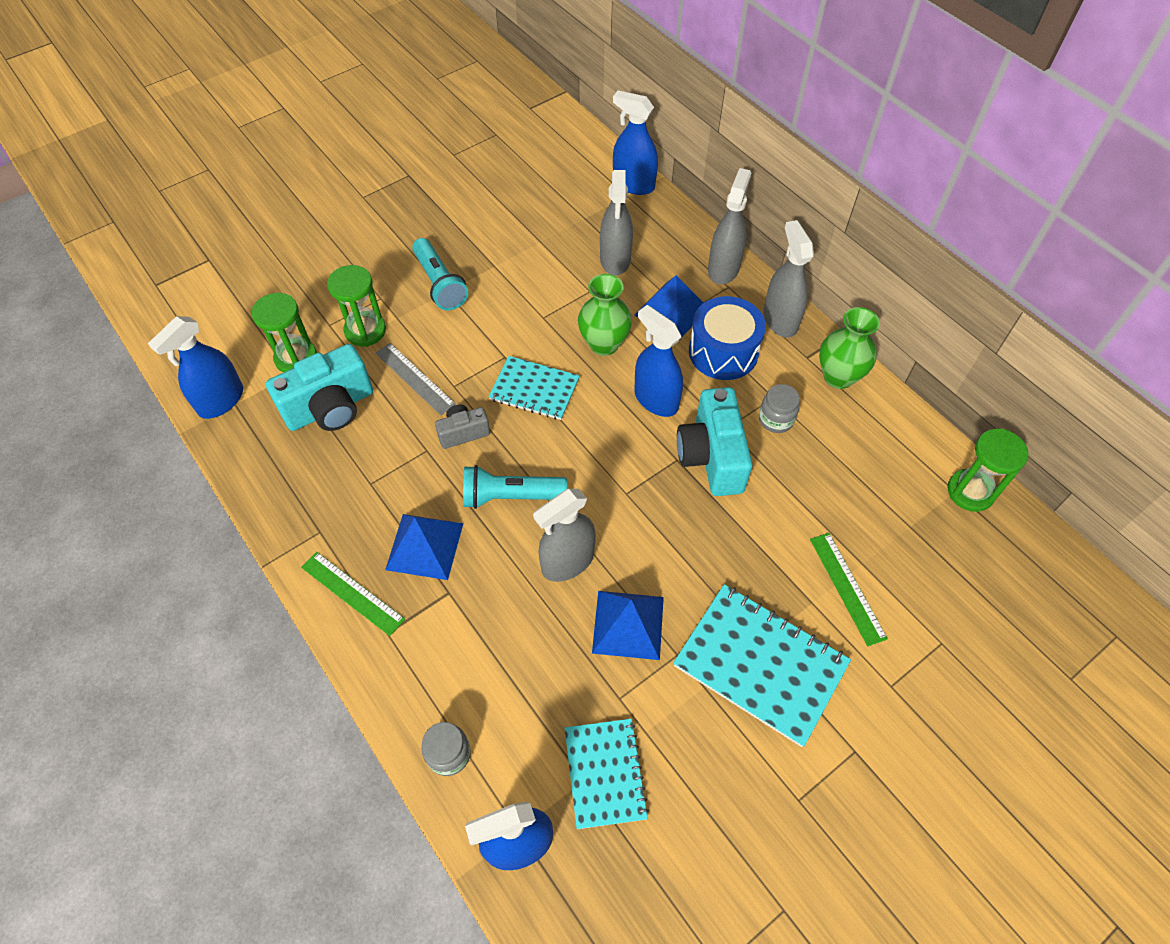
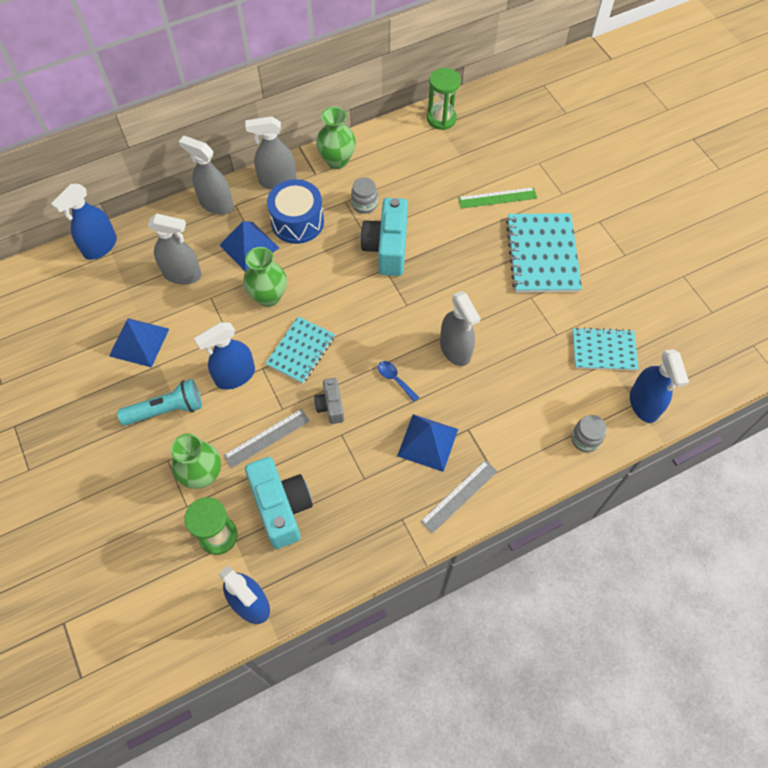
camera: 80 degrees left, 5 degrees up
(352, 593) = (459, 496): green ruler -> grey ruler
(365, 331) = (203, 475): green hourglass -> green vase
(510, 496) = (395, 379): turquoise flashlight -> blue spoon
(628, 624) = (507, 321): blue pyramid -> blue pyramid (139, 342)
(656, 399) = (330, 272): blue spray bottle -> blue spray bottle (235, 376)
(711, 457) = (387, 248): turquoise camera -> turquoise camera turned 90 degrees clockwise
(760, 664) = (542, 254): turquoise notebook -> turquoise notebook turned 45 degrees counterclockwise

